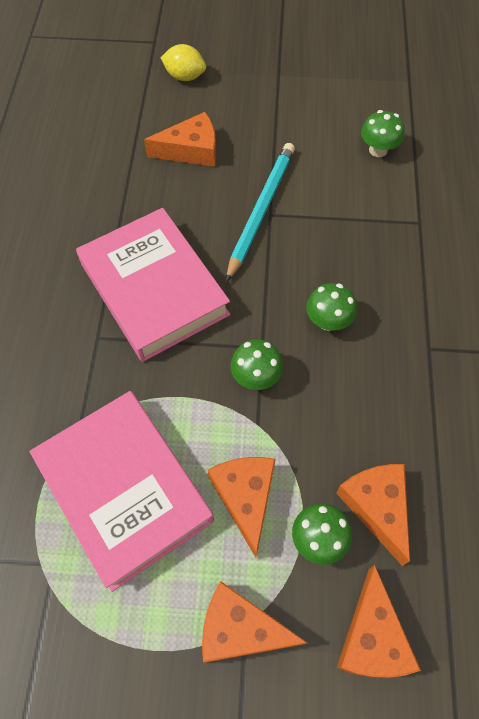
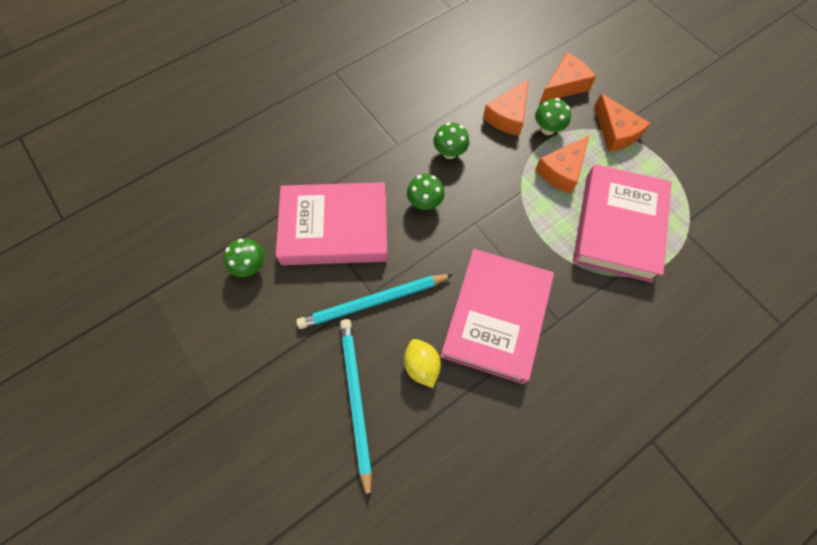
camera: 130 degrees left, 5 degrees up
(185, 77) = (272, 485): yellow lemon -> yellow lemon (421, 365)
(191, 150) = (356, 400): orange cheese -> turquoise pencil
(256, 377) = (495, 213): green mushroom -> green mushroom (449, 152)
(364, 229) = (335, 228): none -> pink book

